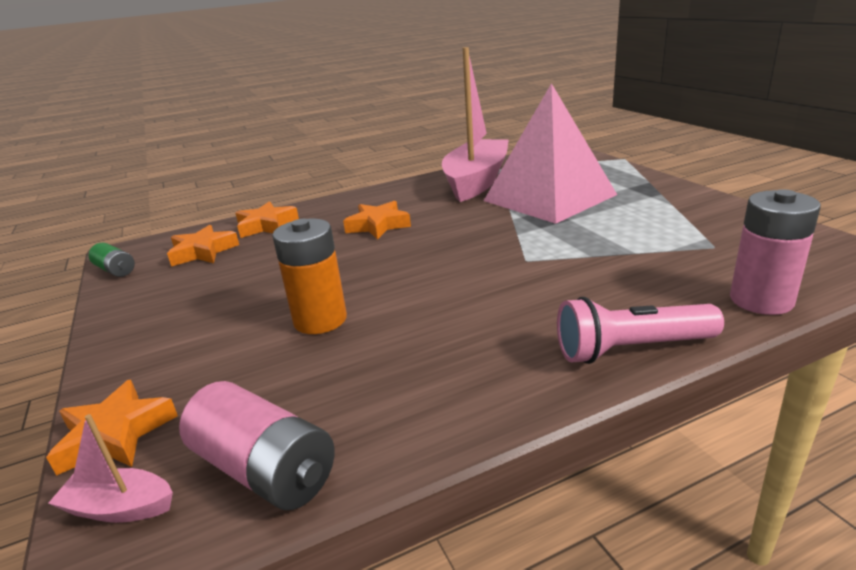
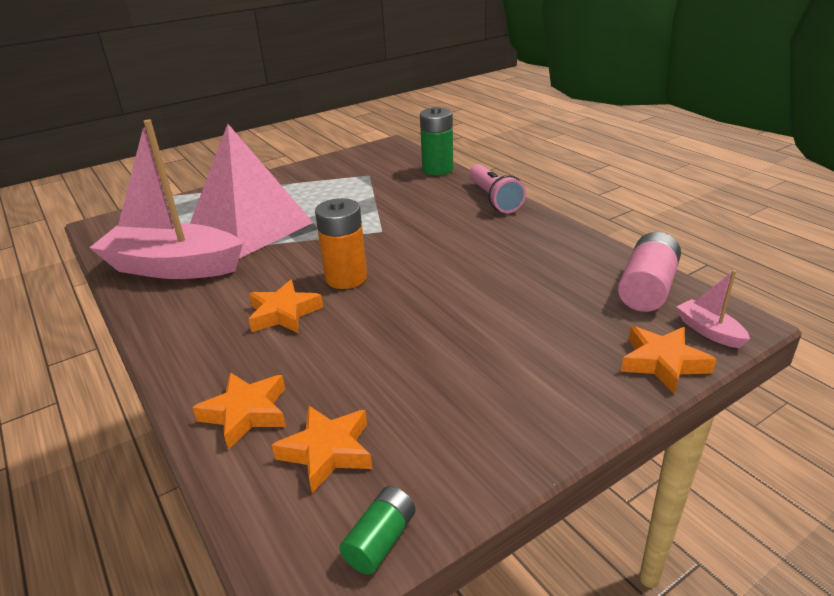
camera: 100 degrees left, 5 degrees up
(120, 507) = (709, 331): pink boat -> pink boat turned 150 degrees clockwise
(320, 320) = (486, 307): orange battery -> orange battery (346, 278)
(761, 300) = (437, 169): pink battery -> green battery

